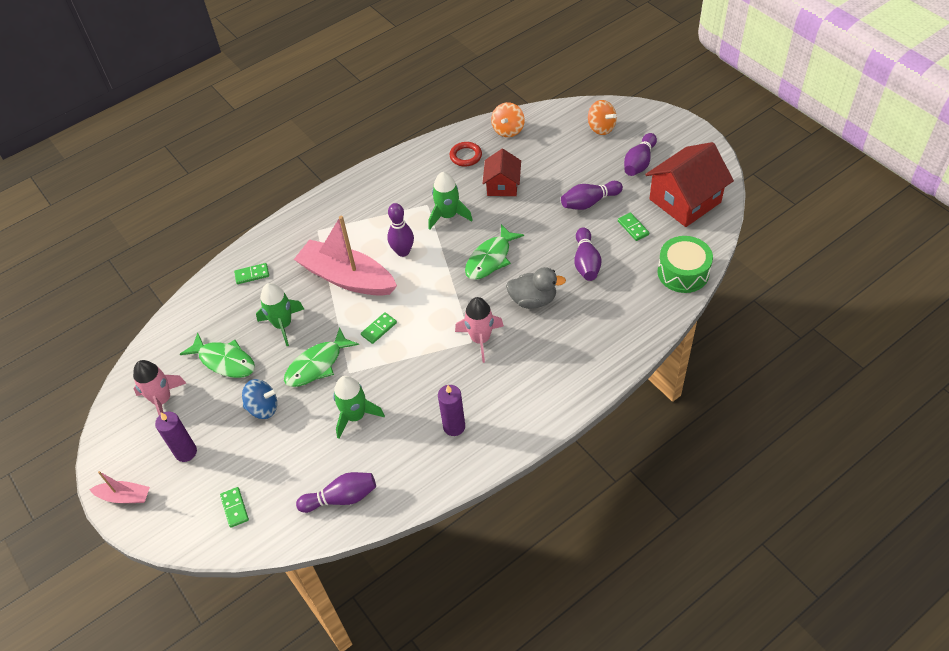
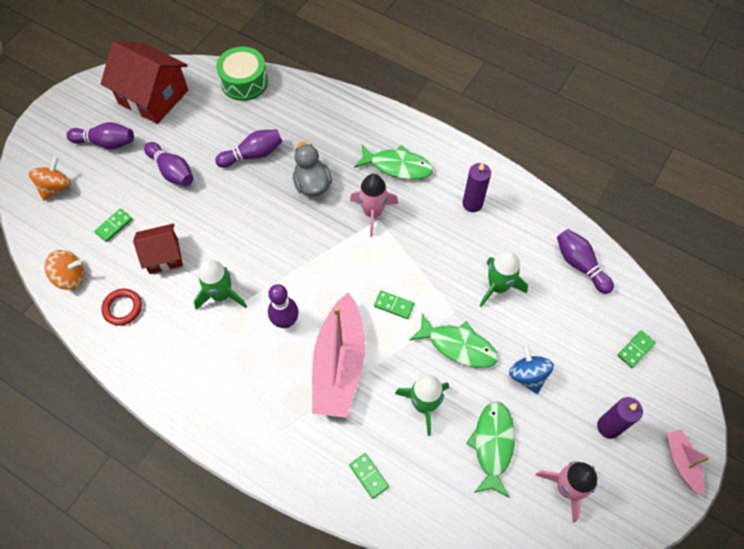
camera: 115 degrees left, 10 degrees up
(490, 258) = (271, 235): green fish -> green fish (397, 166)
(633, 228) = (198, 128): green domino -> green domino (114, 226)

